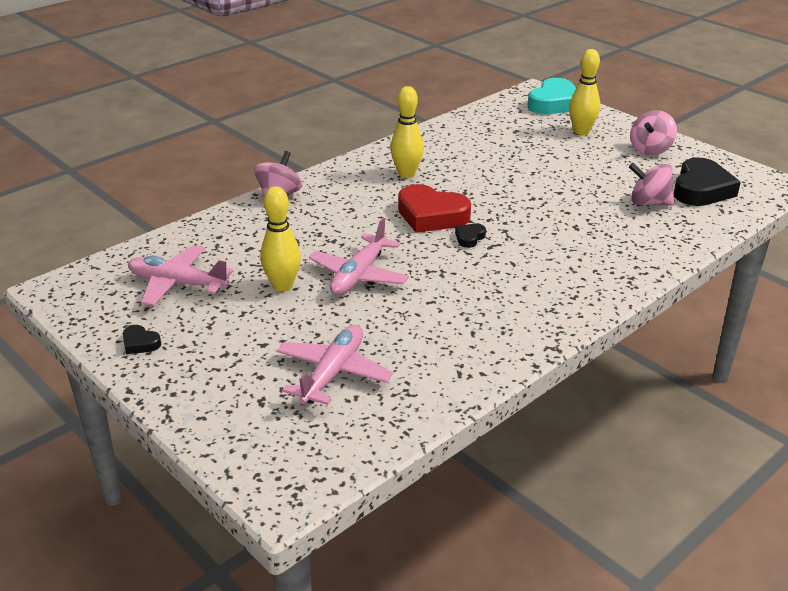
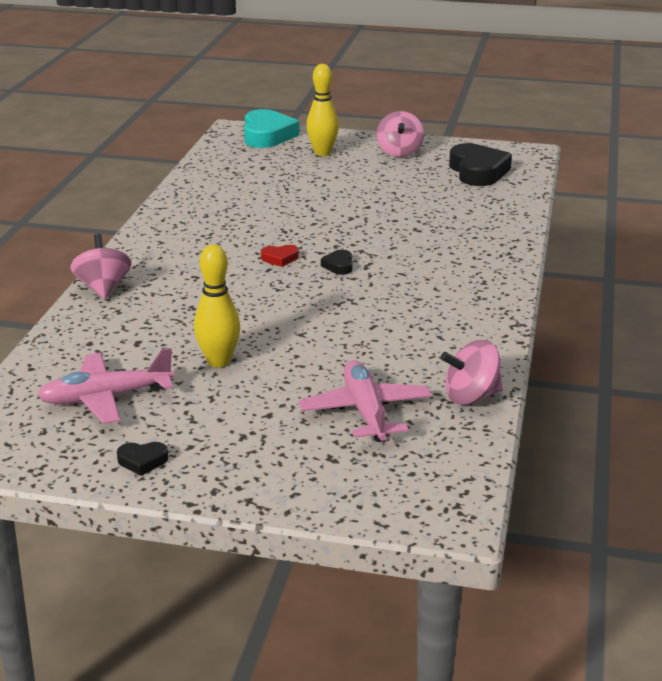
camera: 35 degrees left, 5 degrees down
(359, 275) = (280, 328): pink plane -> none
(406, 174) = (208, 231): yellow bowling pin -> none
(431, 215) = (280, 258): red heart -> red heart, size x0.45
(649, 203) = (450, 193): pink spinning top -> pink spinning top (471, 396)

